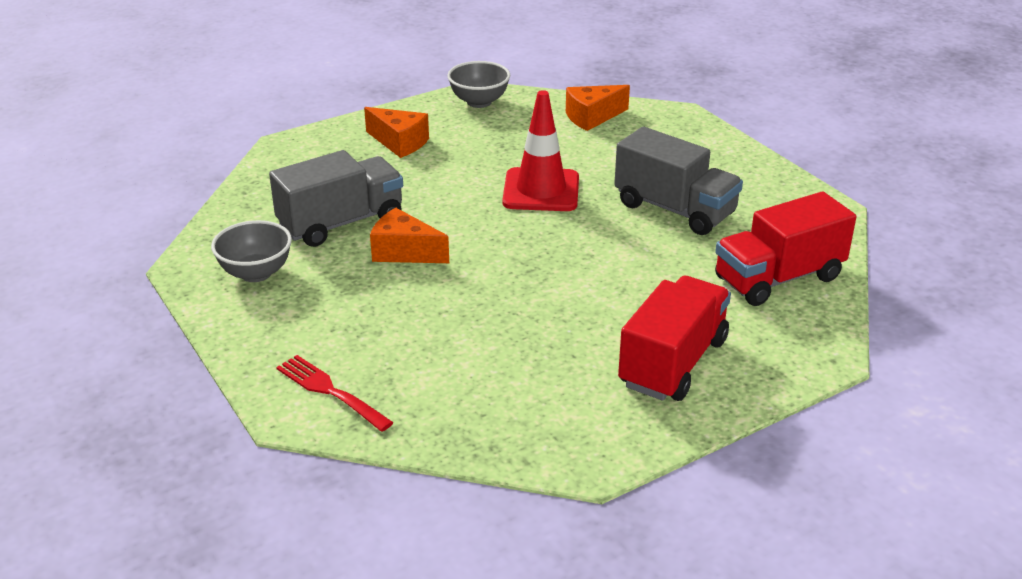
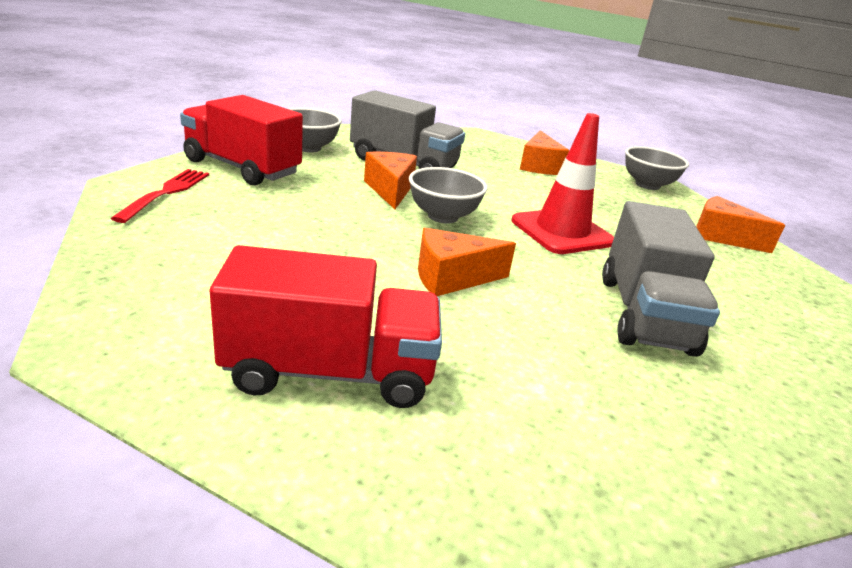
camera: 55 degrees right, 5 degrees down
(478, 241) = (443, 216): none -> grey bowl
(584, 274) = (452, 278): none -> orange cheese
(778, 278) = (613, 435): red truck -> red truck (242, 168)

